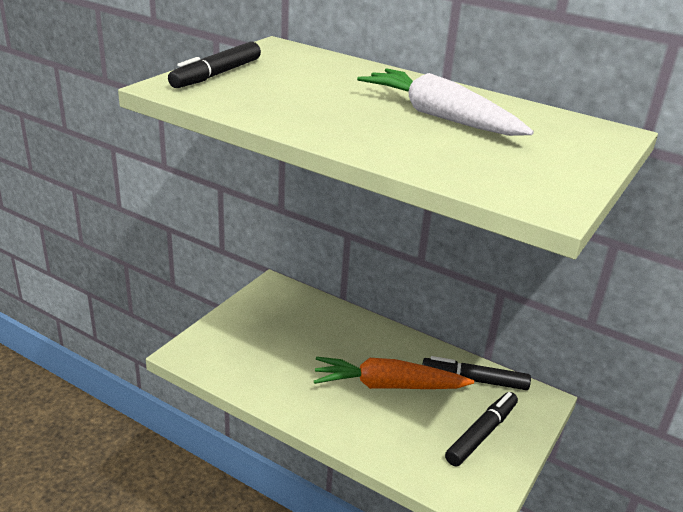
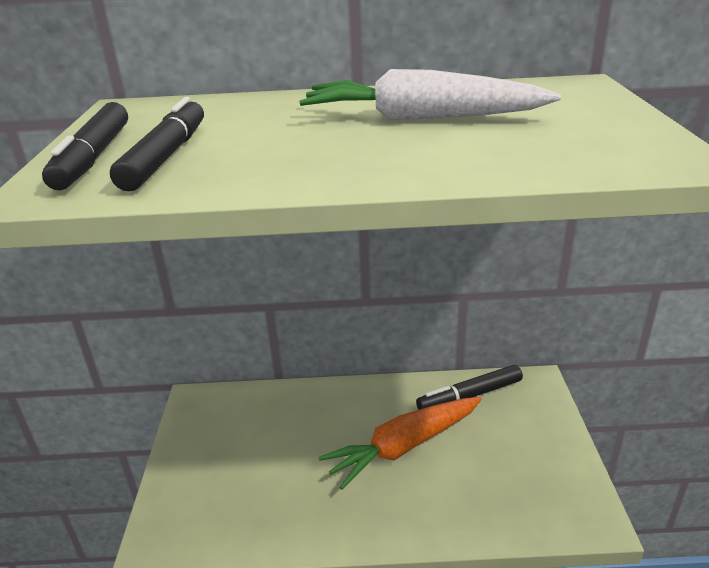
camera: 30 degrees left, 0 degrees up
(481, 434) = (525, 446): black marker -> black marker (166, 156)

